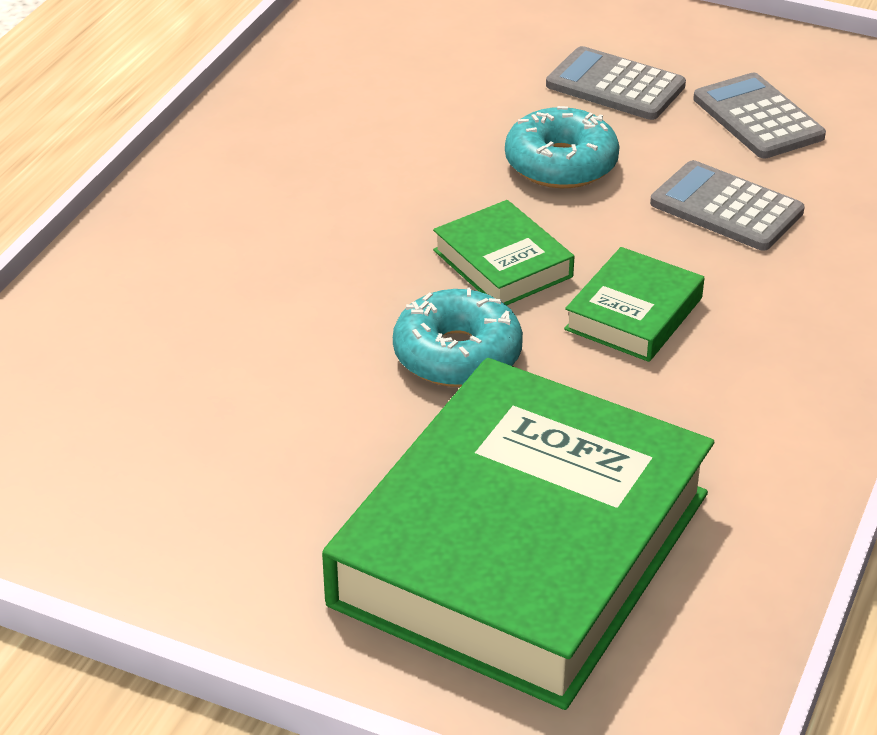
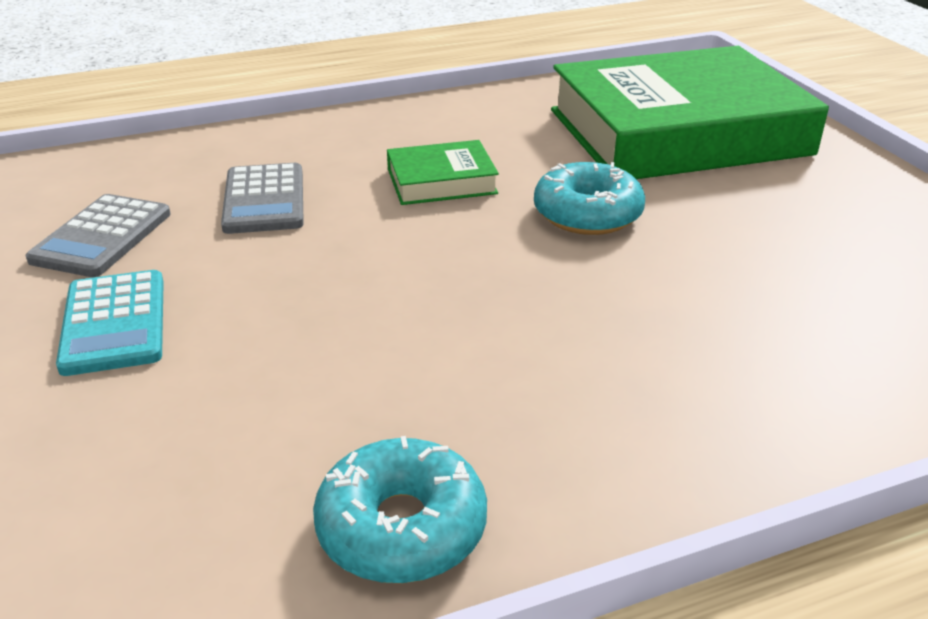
camera: 135 degrees left, 5 degrees down
(502, 263) = (469, 245): green book -> none
(561, 164) = (295, 286): turquoise donut -> turquoise donut (402, 527)
(615, 86) = (114, 323): grey calculator -> turquoise calculator

